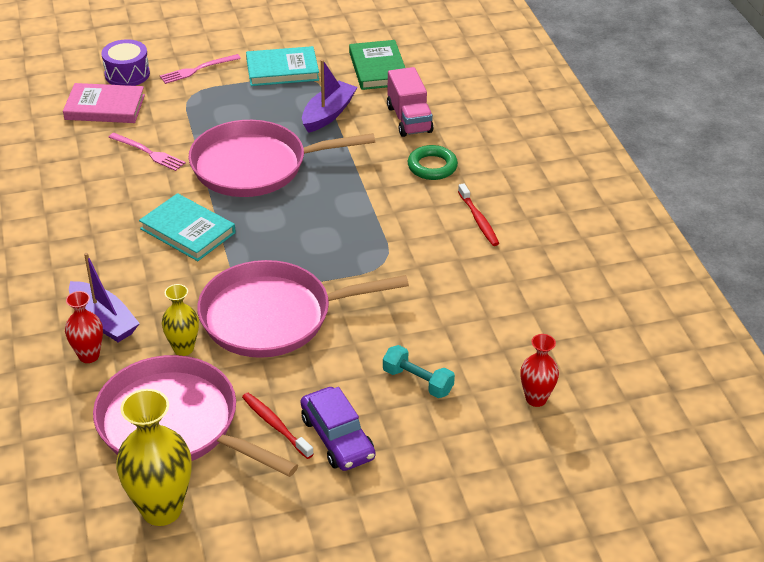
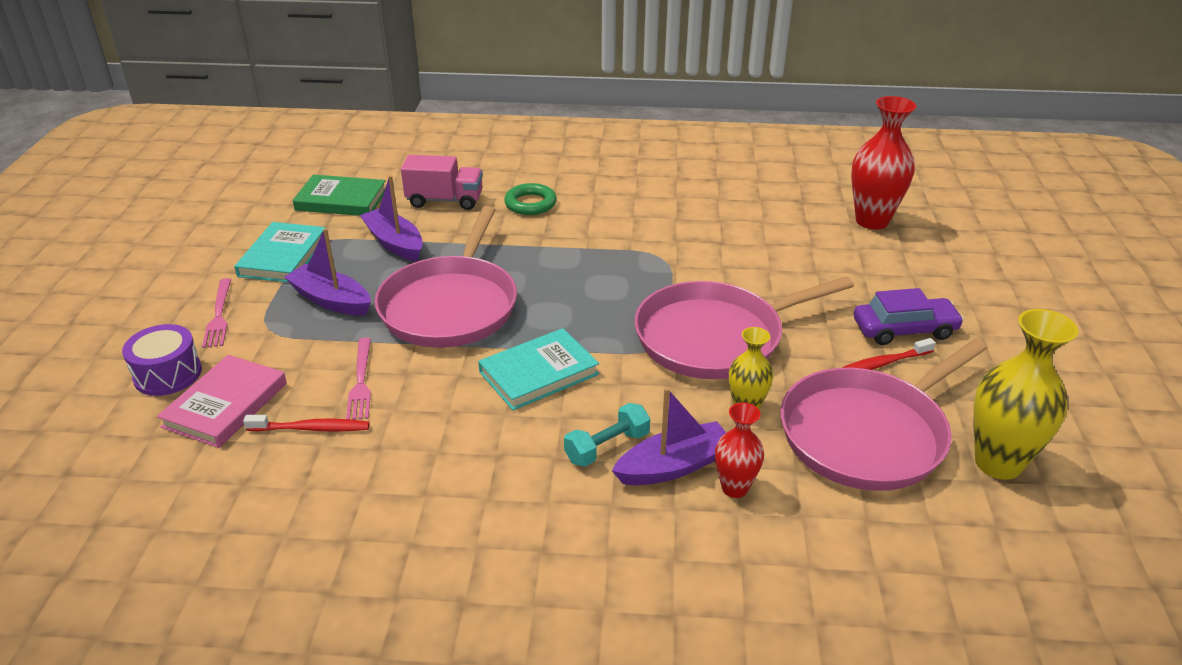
camera: 70 degrees left, 5 degrees down
(148, 153) = (361, 381): pink fork -> pink fork turned 120 degrees clockwise
(237, 109) = (331, 300): none -> purple boat
(273, 316) = (715, 337): pink pan -> pink pan turned 60 degrees clockwise
(417, 381) = (837, 272): turquoise dumbbell -> turquoise dumbbell (607, 447)
(478, 220) = (626, 197): red toothbrush -> red toothbrush (311, 428)
(536, 399) = (872, 221): red vase -> red vase, size x1.75

